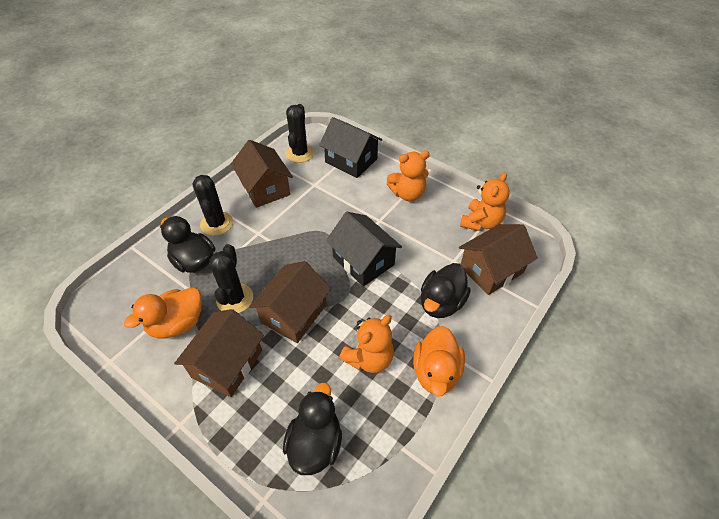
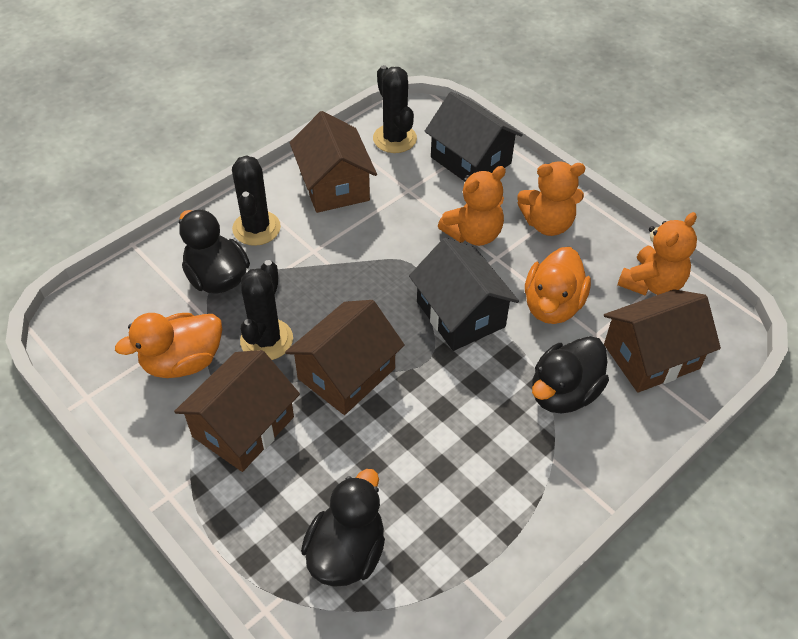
camera: 10 degrees right, 0 degrees up
(300, 153) = (394, 139): black cactus -> black cactus turned 45 degrees counterclockwise
(369, 358) = (442, 453): orange teddy bear -> orange teddy bear (473, 234)
(436, 372) = (535, 488): orange duck -> orange duck (552, 305)

